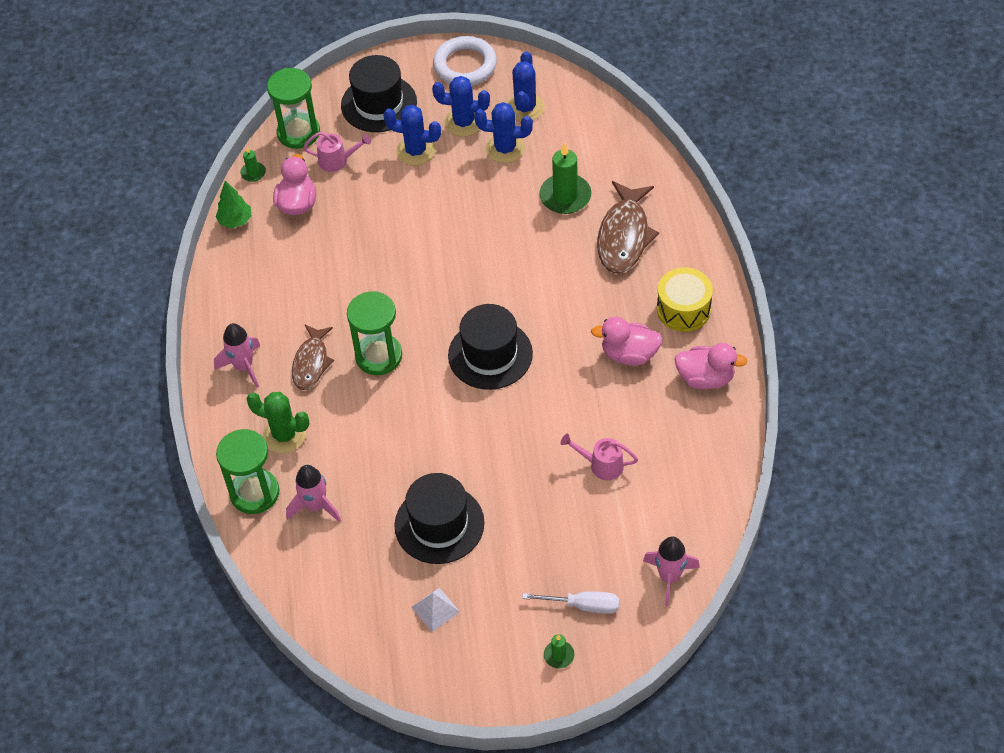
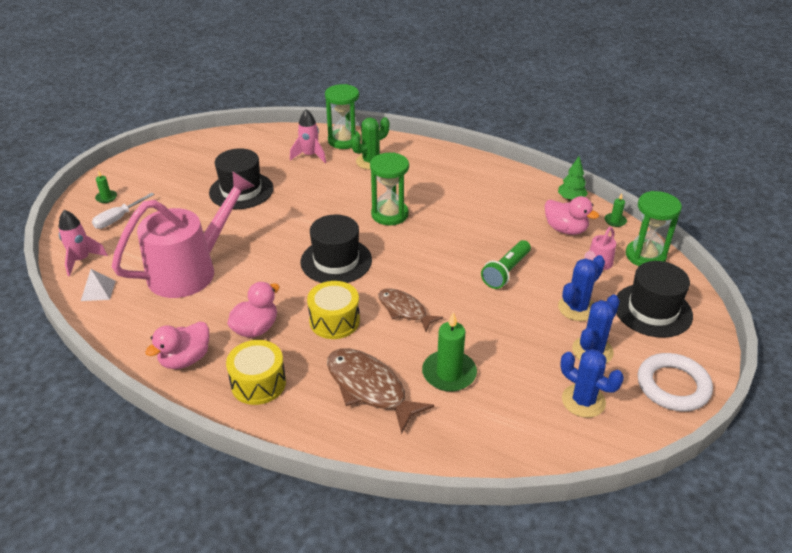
camera: 120 degrees right, 15 degrees down
(244, 367) = (438, 164): pink rocket -> none
(311, 363) = (414, 188): brown fish -> brown fish (404, 310)
(402, 219) = (506, 272): none -> green flashlight
(435, 609) = (194, 170): white pyramid -> white pyramid (98, 290)
(505, 149) = (538, 362): blue cactus -> none
(571, 304) = (334, 321): none -> yellow drum
(601, 465) = (191, 270): pink watering can -> pink watering can, size x2.47

